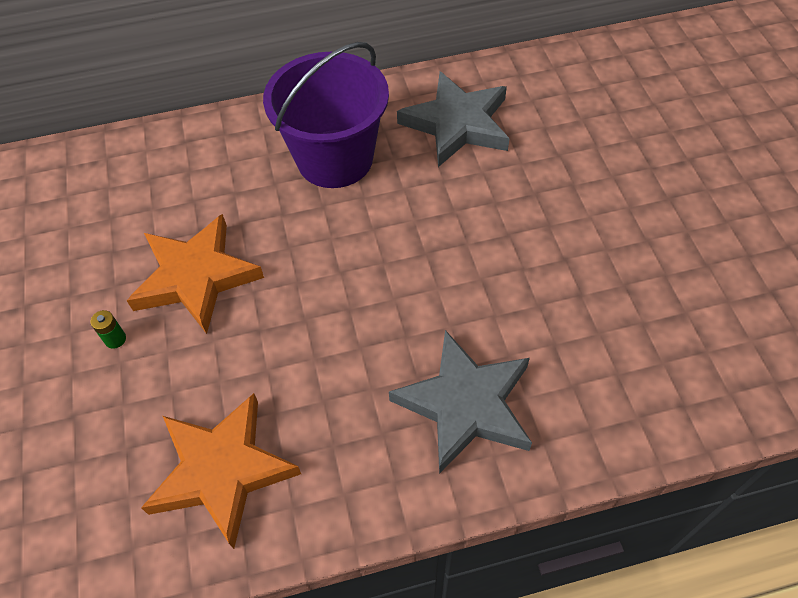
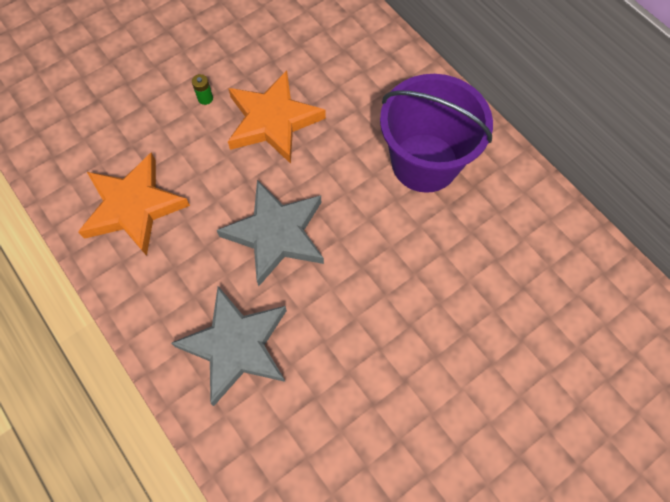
camera: 65 degrees right, 10 degrees up
(457, 124) = (512, 241): grey star -> grey star (276, 234)

